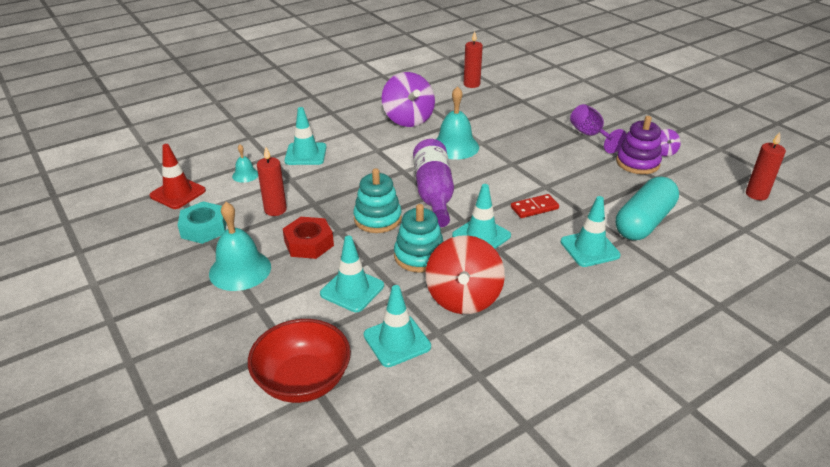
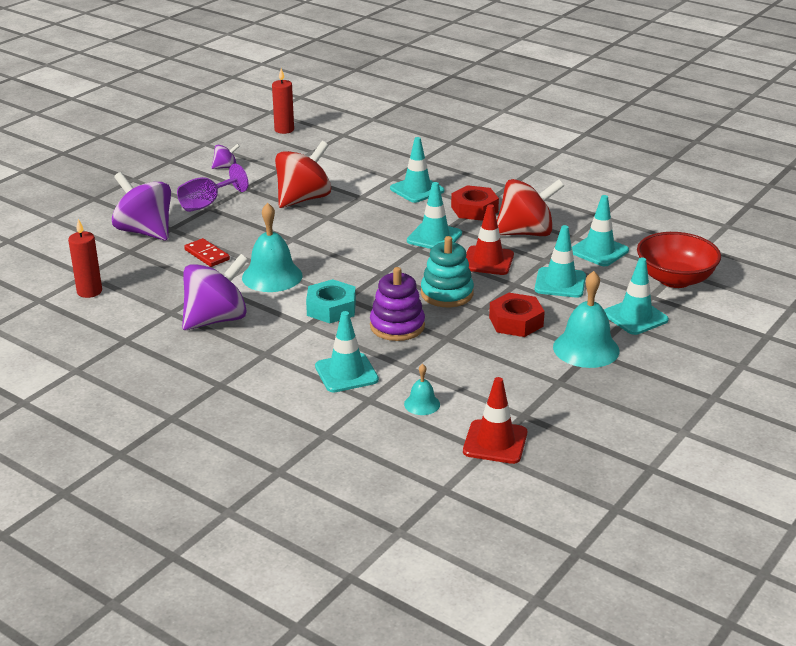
camera: 110 degrees left, 5 degrees down
(204, 228) = (543, 395): turquoise nut -> turquoise nut (331, 308)
(260, 319) = (635, 317): none -> turquoise traffic cone
(275, 210) = (476, 359): red candle -> none
(419, 256) = (488, 261): turquoise stacking toy -> red traffic cone
(433, 193) = (379, 272): purple bottle -> none
(531, 276) = (474, 209): none -> red nut
(534, 208) = (371, 218): red domino -> red domino (207, 255)
(550, 108) = (145, 231): none -> purple spinning top
(587, 180) = (303, 199): none -> red spinning top
(637, 163) = (255, 178): purple stacking toy -> purple stacking toy (397, 326)
(644, 222) = (360, 171): turquoise capsule -> none

